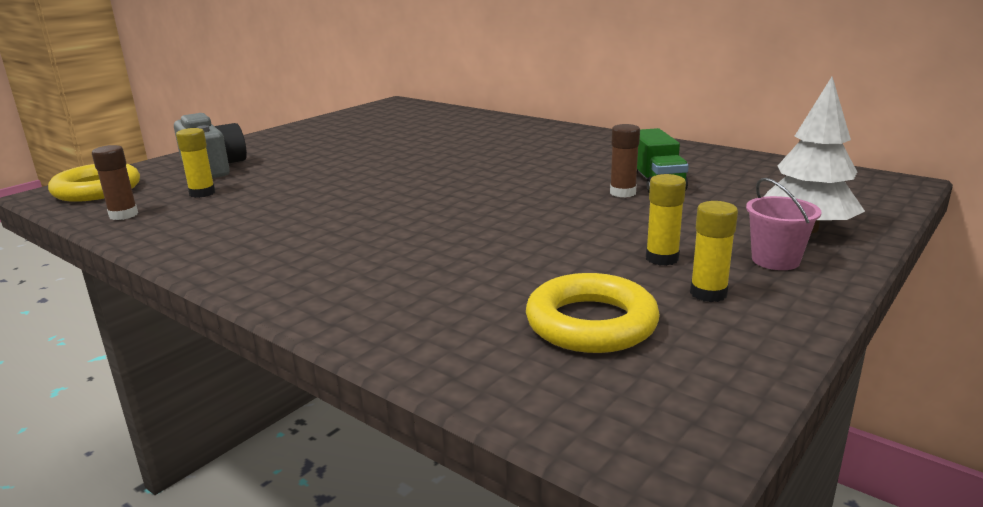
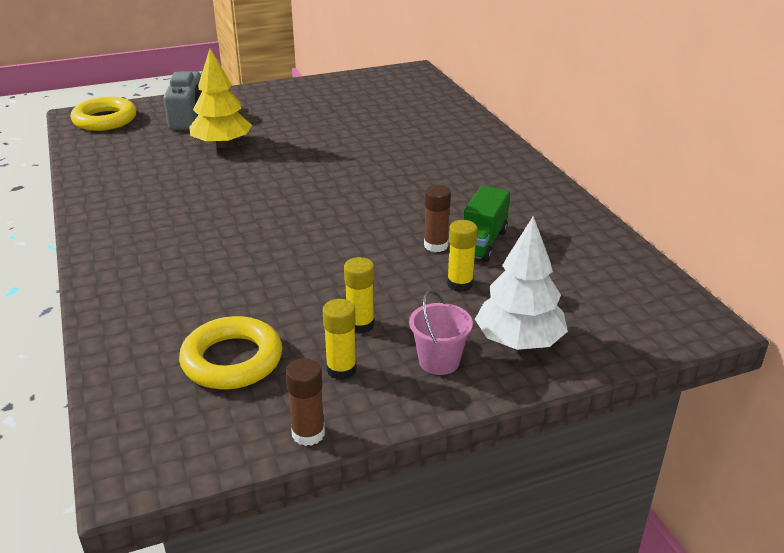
camera: 30 degrees right, 10 degrees up
(123, 215) = (94, 151): brown glue stick -> brown glue stick (308, 433)
(202, 193) = (158, 144): yellow glue stick -> yellow glue stick (460, 284)
(283, 178) = (222, 145): none -> yellow tree

